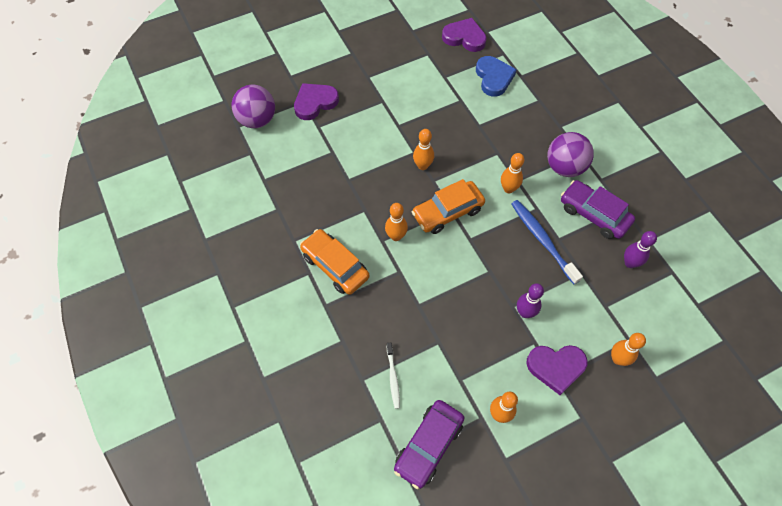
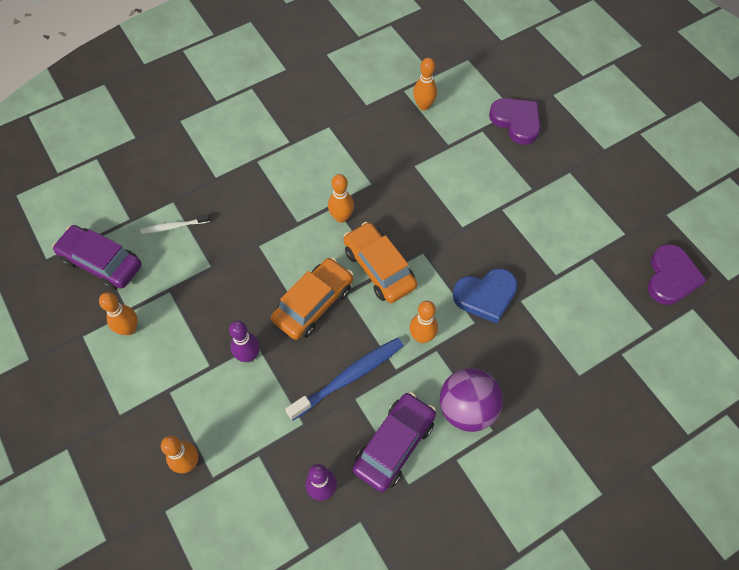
camera: 85 degrees right, 0 degrees up
(257, 120) = (480, 73): purple ball -> none
(335, 266) = (300, 164): orange car -> orange car (313, 304)
(422, 166) = (443, 238): orange bowling pin -> orange bowling pin (423, 106)
(493, 78) = (605, 316): blue heart -> blue heart (485, 296)
(556, 367) = (180, 389): purple heart -> none

